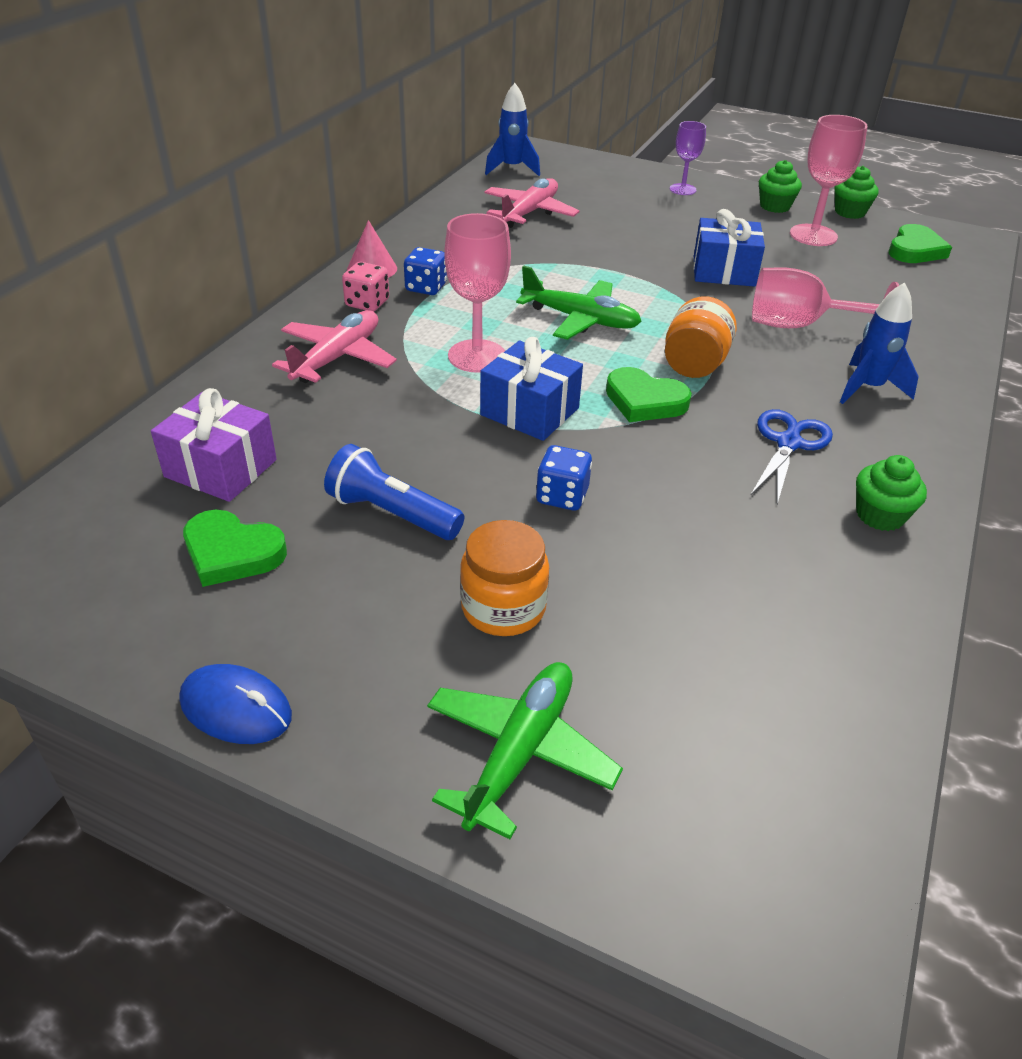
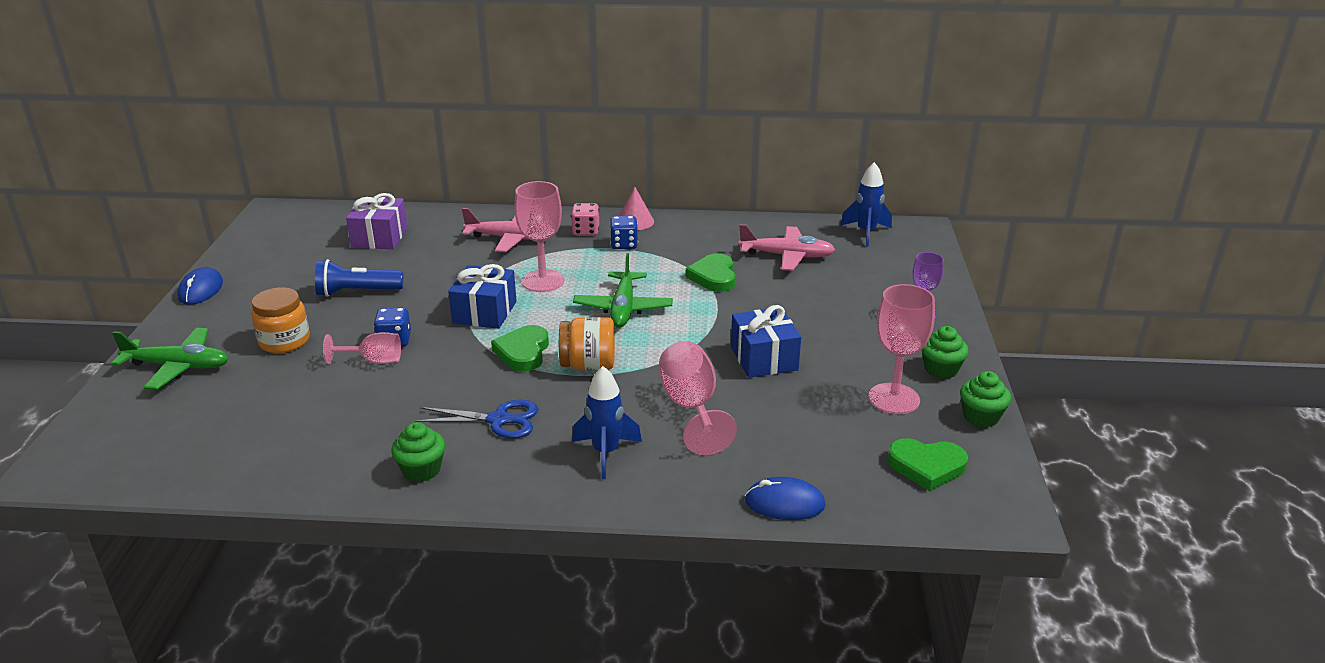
camera: 70 degrees right, 10 degrees down
(232, 552) = (310, 259): green heart -> green heart (714, 276)
(392, 513) = (357, 292): blue flashlight -> blue flashlight turned 105 degrees counterclockwise
(609, 522) = (374, 361): none -> pink goblet
(960, 318) = (784, 503): none -> blue mouse

